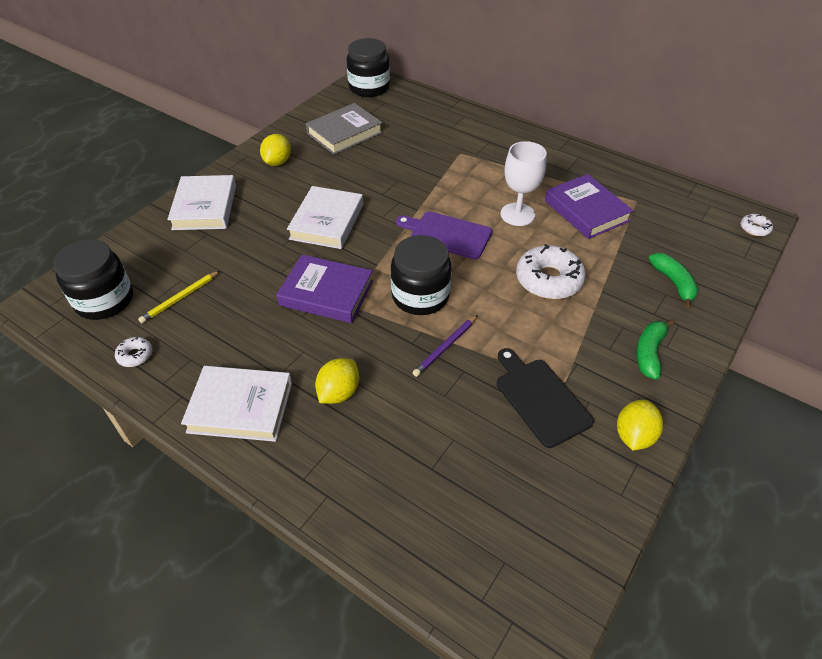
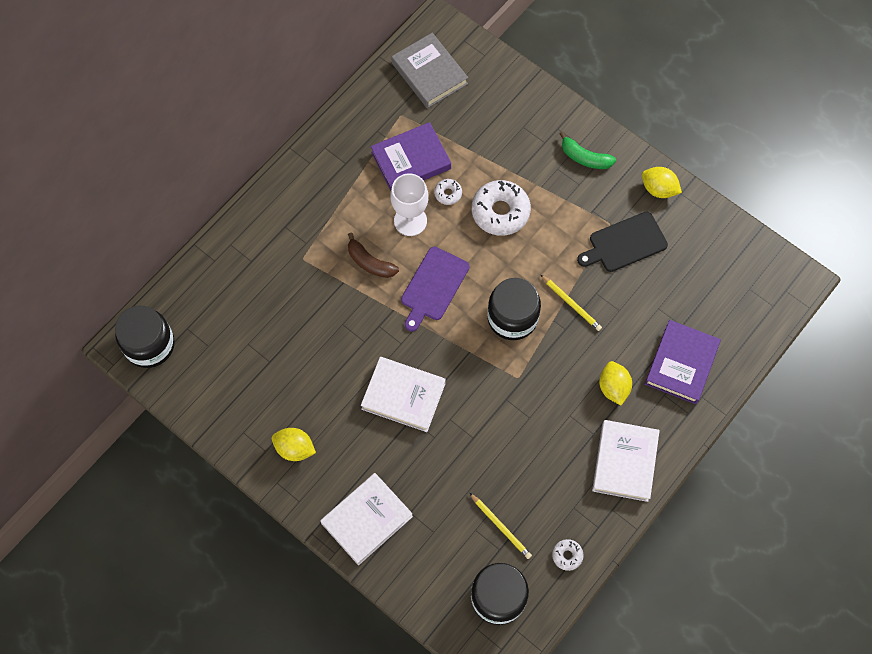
camera: 85 degrees left, 20 degrees up
(204, 207) = (367, 520): white book -> white book turned 45 degrees counterclockwise
(326, 293) = (503, 396): purple book -> purple book (681, 364)
(339, 392) = (613, 387): yellow lemon -> yellow lemon turned 45 degrees clockwise
(345, 133) = (247, 376): grey book -> grey book (429, 73)
(445, 347) = (571, 303): purple pencil -> yellow pencil
(465, 192) = (370, 262): none -> brown banana
(673, 283) = (511, 117): green banana -> none
(754, 229) = (449, 34): white donut -> white donut (448, 193)

